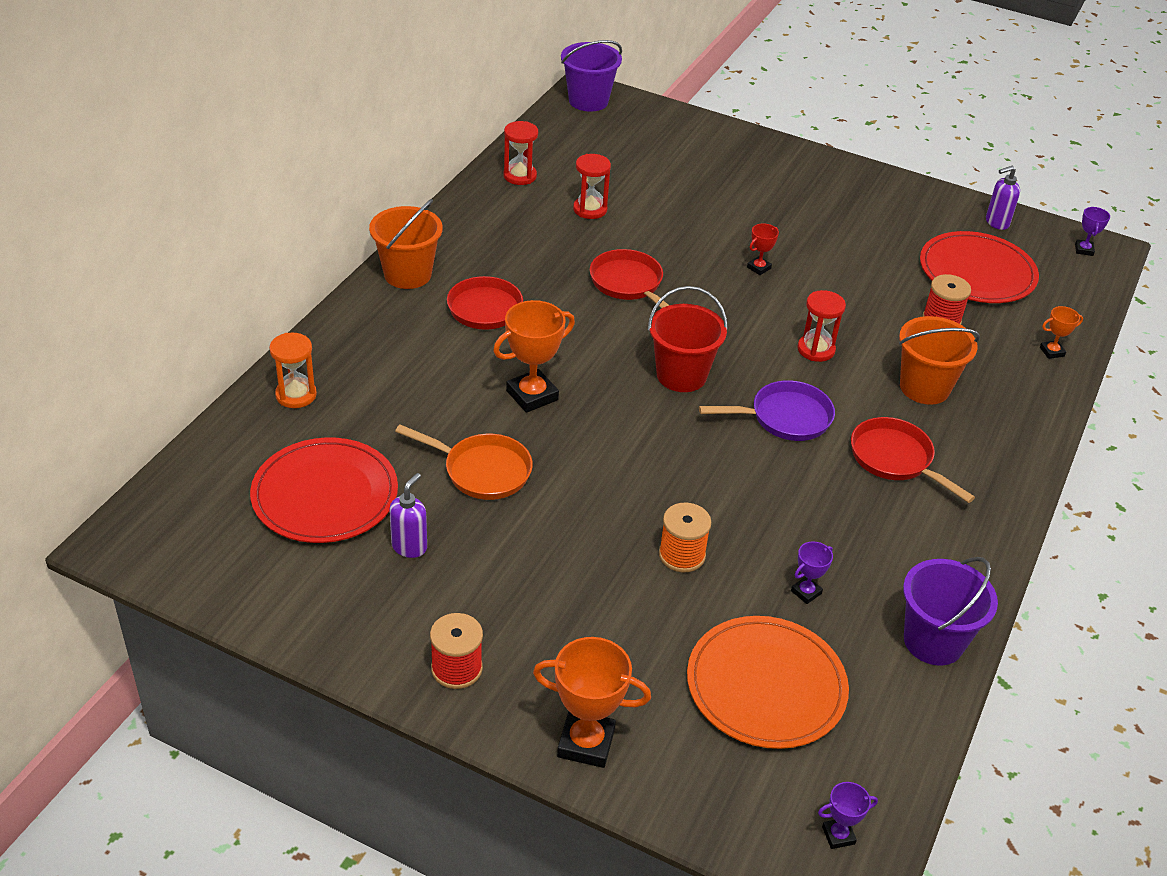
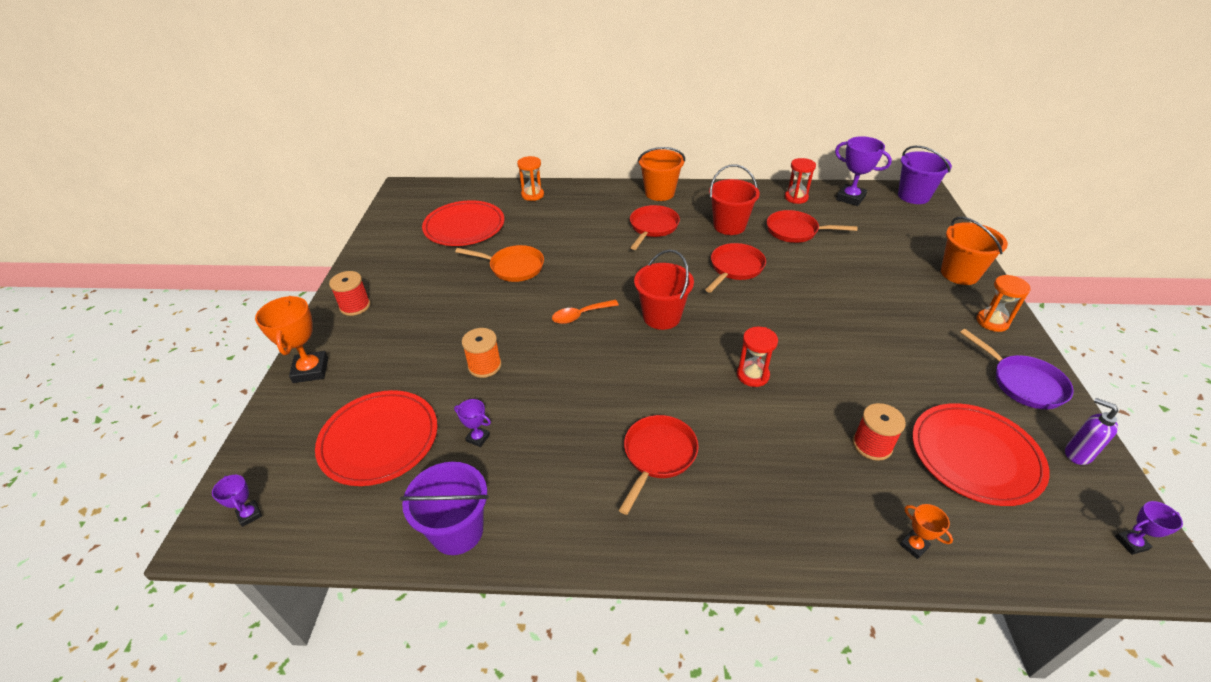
camera: 70 degrees right, 0 degrees up
(409, 546) = (439, 263): purple soap dispenser -> none
(482, 471) = (513, 267): orange pan -> orange pan turned 75 degrees counterclockwise
(532, 395) = (591, 264): orange trophy -> none
(538, 251) = (729, 226): none -> red bucket
(555, 141) = (850, 198): none -> purple trophy
(590, 209) = (795, 231): red hourglass -> red pan
(635, 440) = (580, 315): none -> orange spoon
(759, 268) = (820, 320): red trophy -> none
(766, 686) = (379, 439): orange plate -> red plate
(785, 417) = (658, 379): purple pan -> purple pan (1023, 383)
(825, 172) = (992, 322): none -> orange hourglass
(924, 387) = (766, 454): orange bucket -> orange bucket (959, 274)

